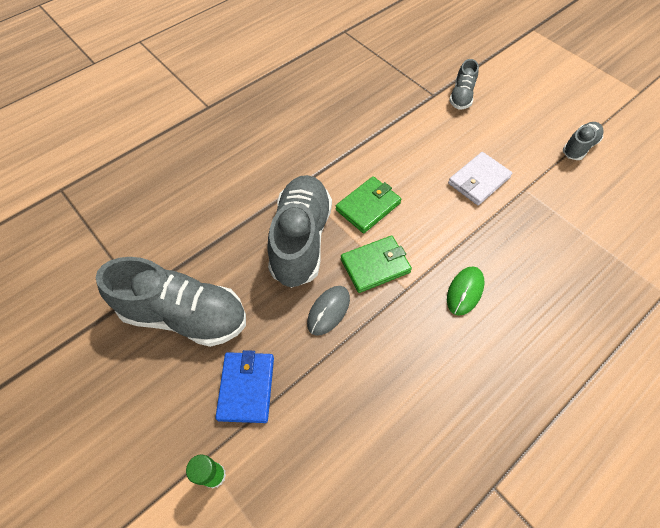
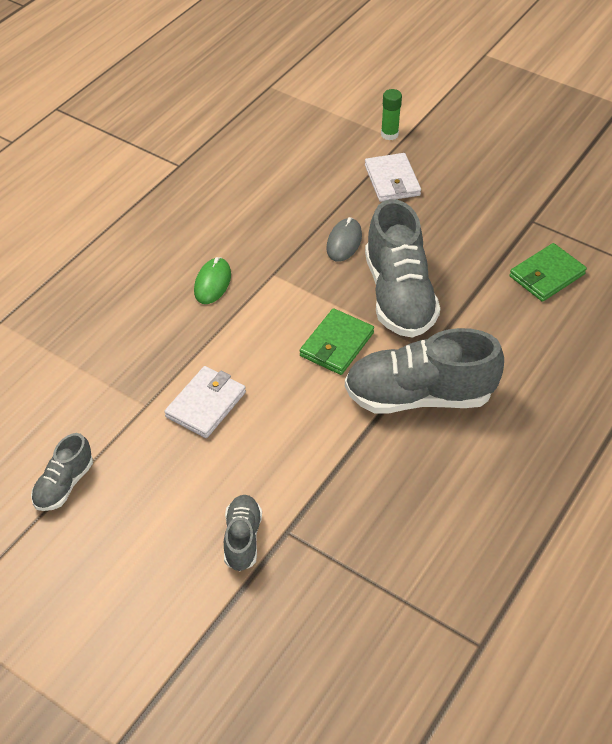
camera: 165 degrees right, 10 degrees down
(185, 315) = (476, 214): grey shoe -> grey shoe (419, 396)
(246, 387) = (392, 180): blue wallet -> white wallet
(375, 265) = (310, 287): green wallet -> green wallet (546, 275)

